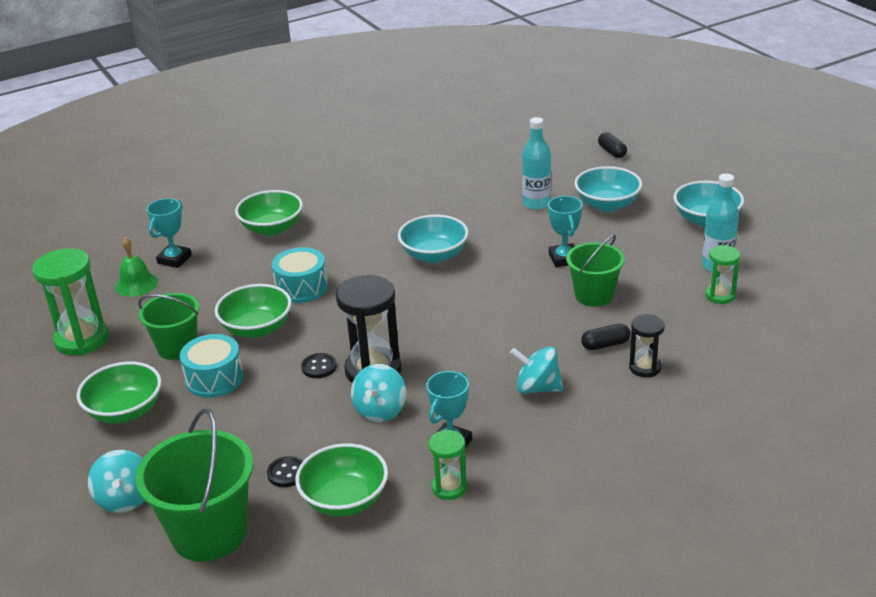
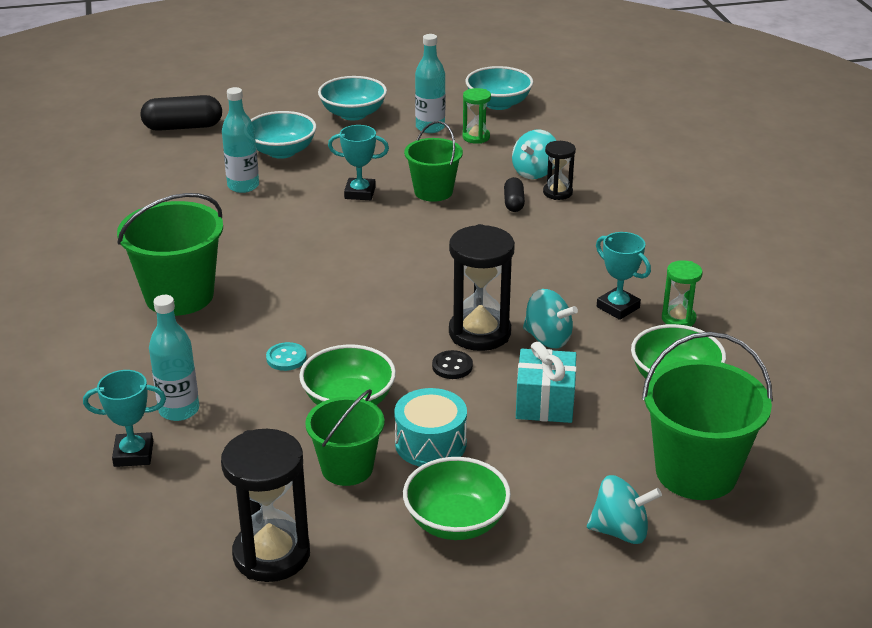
camera: 75 degrees left, 0 degrees up
(82, 339) = (271, 554): green hourglass -> black hourglass
(136, 284) = (169, 494): green bell -> none
(174, 259) = (133, 454): turquoise trophy -> turquoise trophy turned 45 degrees counterclockwise
(225, 262) = (179, 410): none -> turquoise bottle
(272, 228) = (129, 364): green bowl -> none
(284, 427) = (545, 403): none -> turquoise gift
(287, 473) = (621, 410): black button -> none
(301, 287) = (286, 358): turquoise drum -> turquoise button
(363, 222) = (179, 296): none -> green bucket
(434, 255) = (291, 262): turquoise bowl -> turquoise bowl (498, 104)
(537, 388) = (558, 248): turquoise spinning top -> turquoise spinning top (534, 172)
(612, 152) = (183, 127): black capsule -> black capsule, size x1.79

